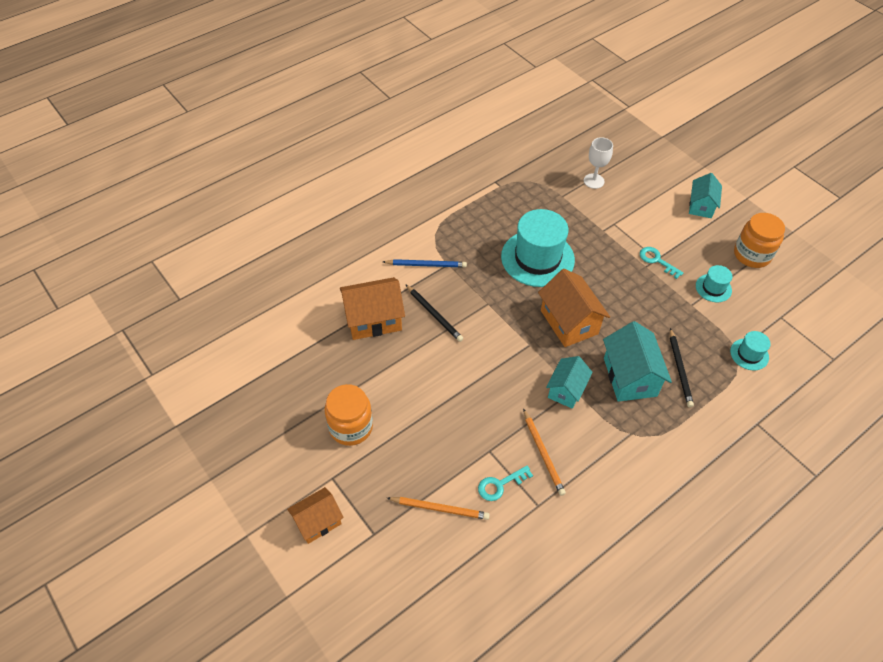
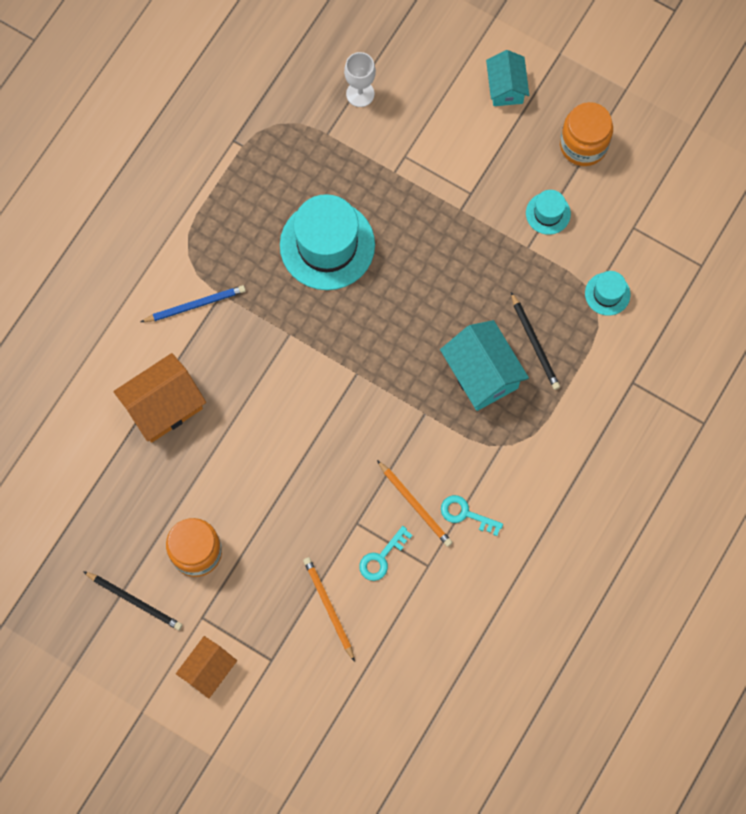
camera: 20 degrees left, 20 degrees up
(434, 314) = (232, 372): black pencil -> black pencil (134, 601)
(440, 508) = (328, 607): orange pencil -> orange pencil turned 105 degrees counterclockwise
(566, 390) = (416, 417): turquoise house -> none
(569, 322) = (393, 325): orange house -> none
(656, 260) = (472, 196): turquoise key -> turquoise key (465, 514)

